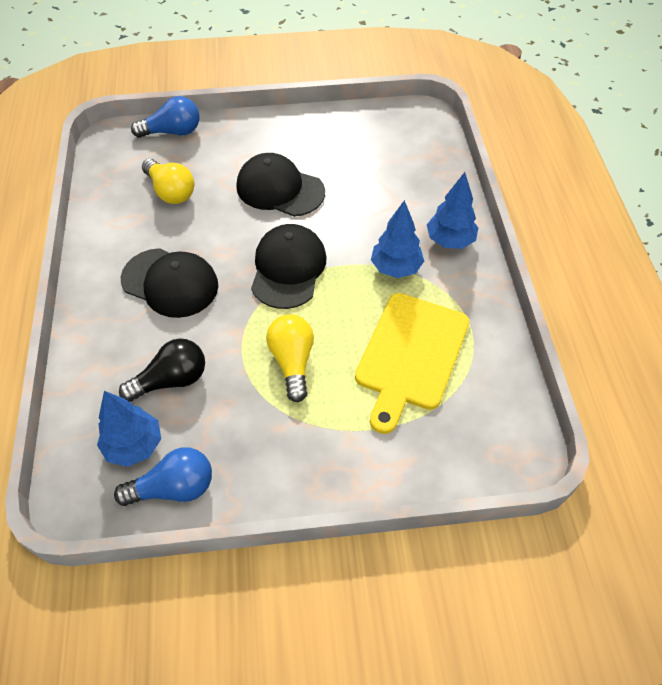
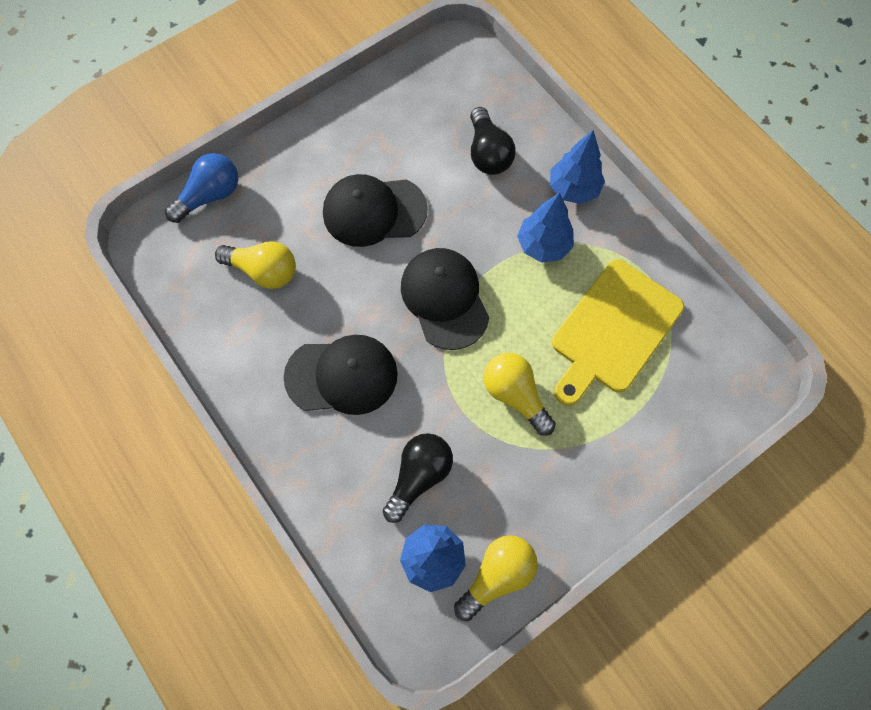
camera: 30 degrees left, 15 degrees up
(174, 488) = (497, 575): blue light bulb -> yellow light bulb
(397, 189) = (488, 153): none -> black light bulb
(411, 355) = (613, 330): yellow cutting board -> yellow cutting board turned 45 degrees clockwise

